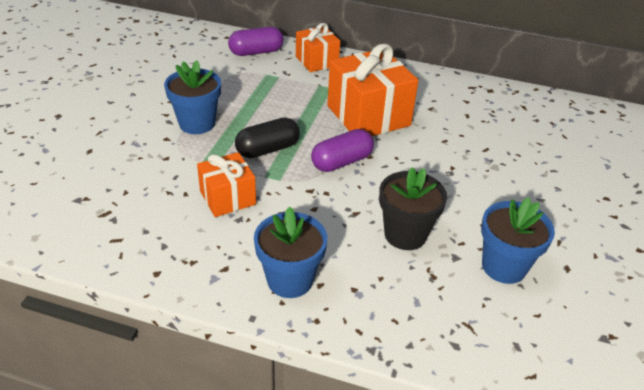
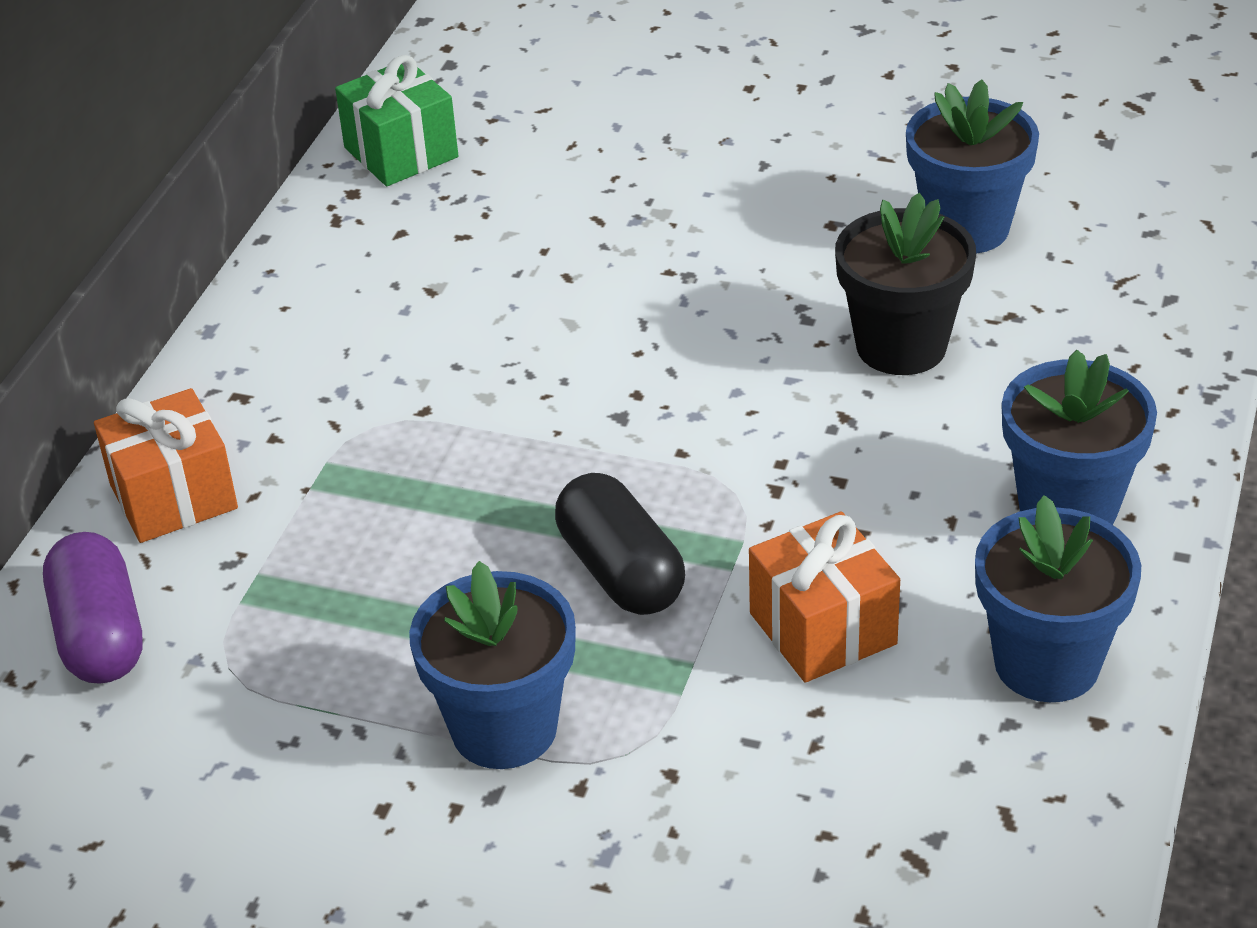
camera: 85 degrees left, 0 degrees up
(193, 261) = (1047, 663): none -> blue flower pot
(341, 162) = (663, 439): purple capsule -> none
(368, 116) = (465, 395): orange gift -> none
(520, 100) = (401, 152): none -> green gift

